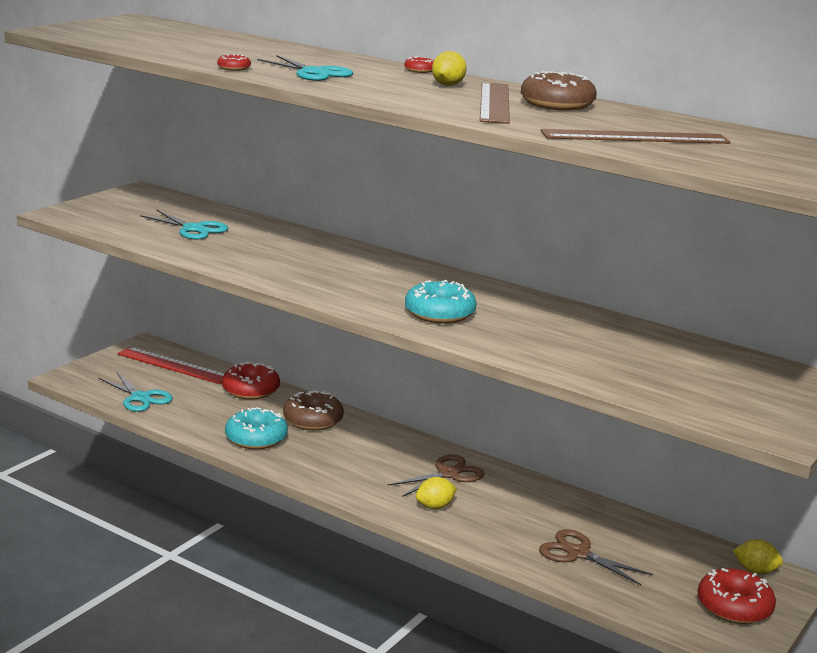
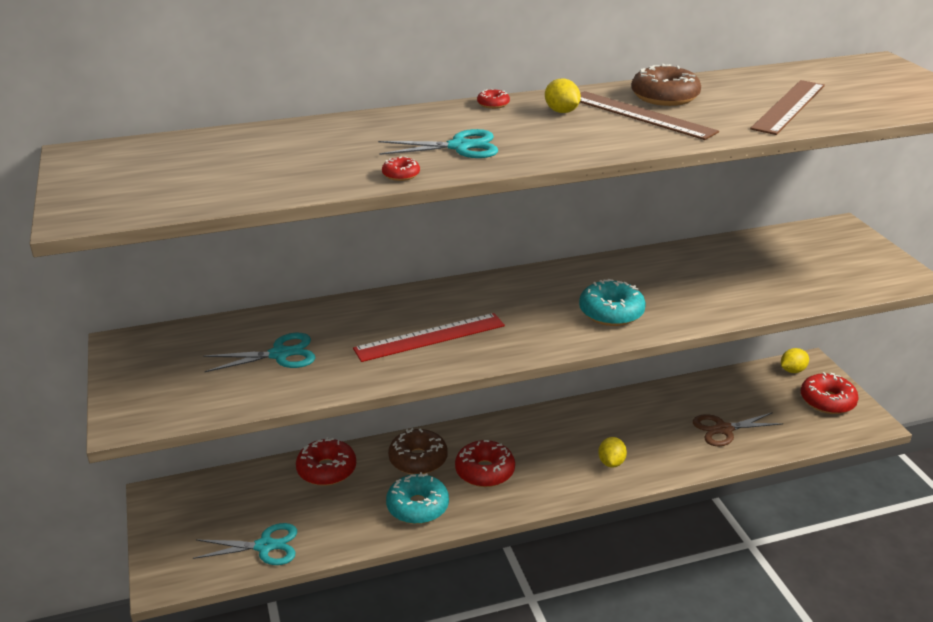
camera: 50 degrees left, 10 degrees up
(173, 365) = (223, 495): red ruler -> red ruler (430, 337)
(338, 452) = (485, 471): none -> red donut
(448, 474) = (569, 432): brown scissors -> none

